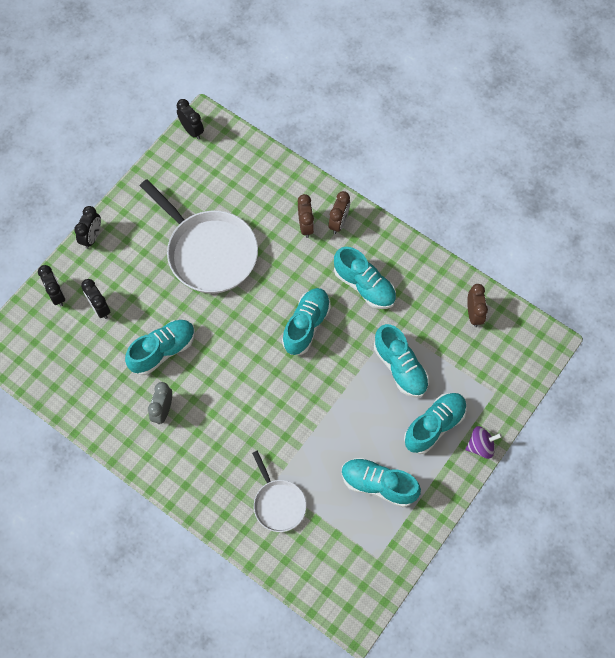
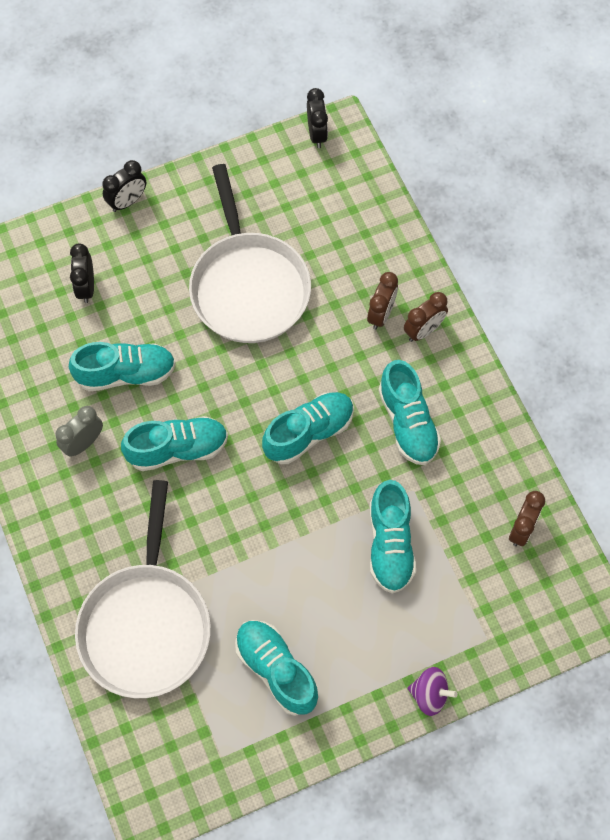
camera: 30 degrees right, 0 degrees up
(57, 295) = (49, 247): black clock -> none
(278, 503) = (146, 625): white pan -> white pan, size x1.89
(434, 426) = (388, 638): turquoise shoe -> turquoise shoe (177, 449)

